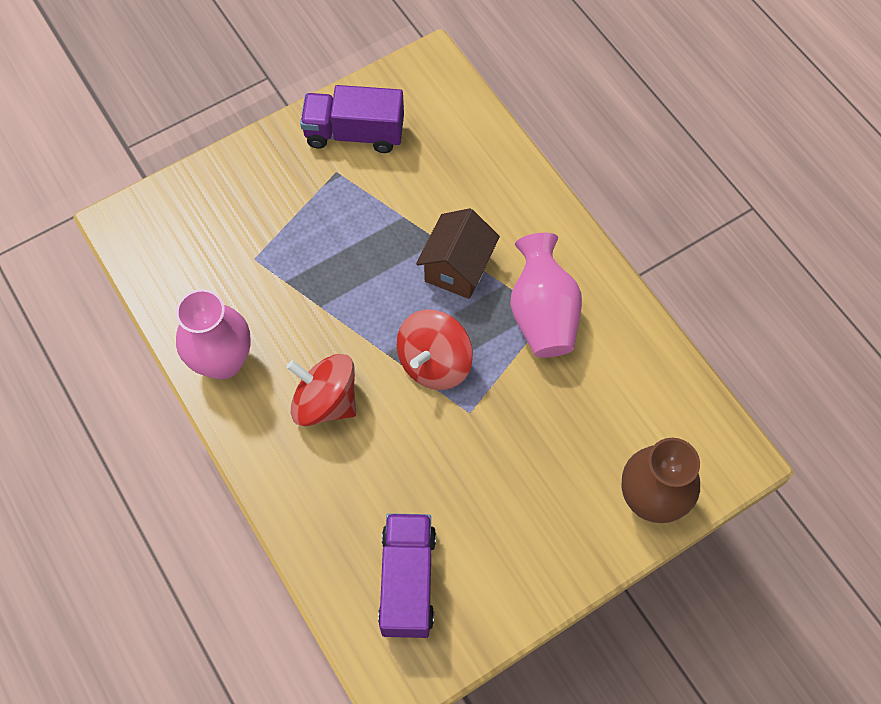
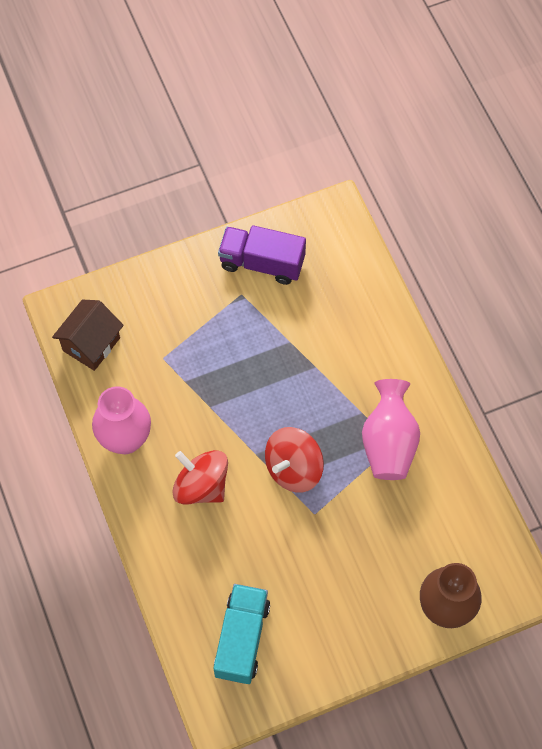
camera: 10 degrees right, 0 degrees up
(407, 581) = (242, 639): purple truck -> turquoise truck
(457, 268) = (326, 393): brown house -> brown house (91, 344)

